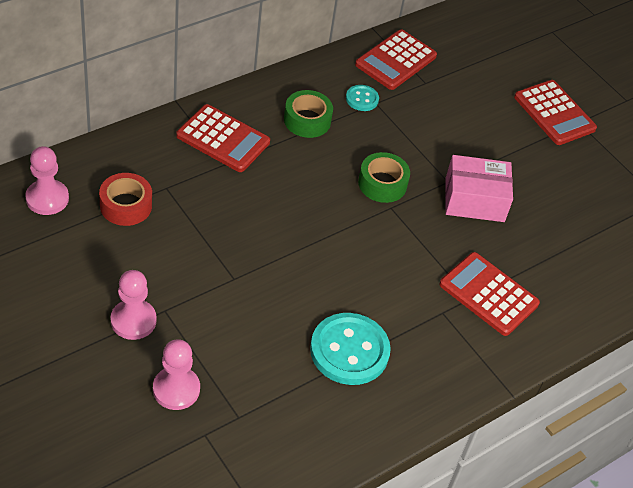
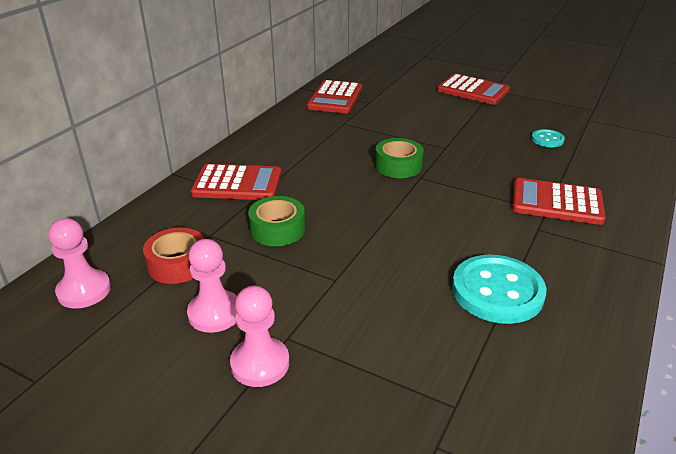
camera: 20 degrees left, 15 degrees down
(176, 389) = (363, 412): pink pawn -> pink pawn (215, 313)
(307, 120) = (300, 149): green tape -> green tape (277, 229)
(362, 99) = (331, 124): turquoise button -> turquoise button (547, 139)
(474, 200) = (476, 151): pink box -> none

